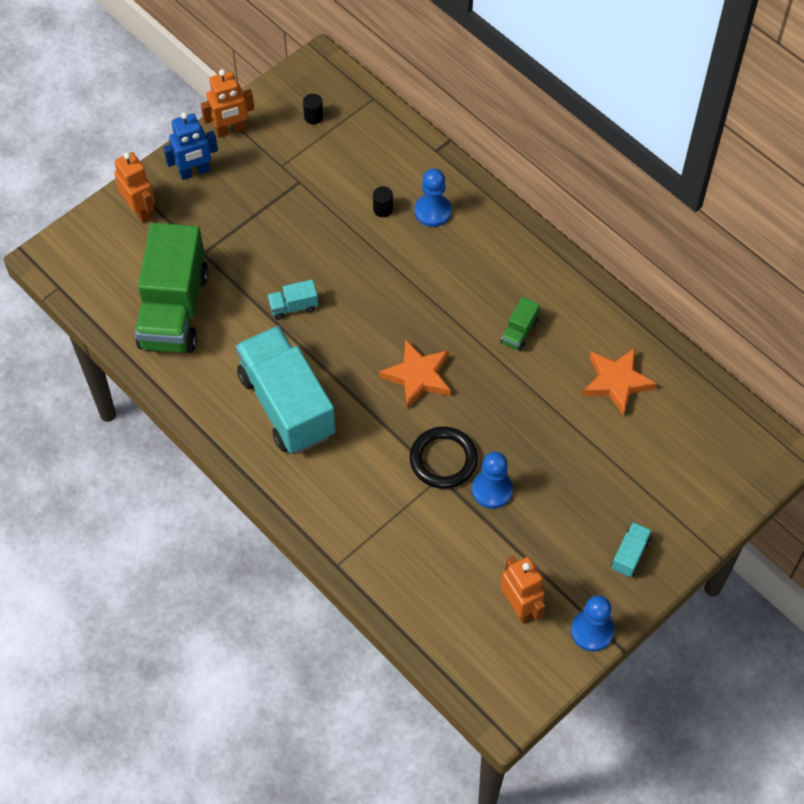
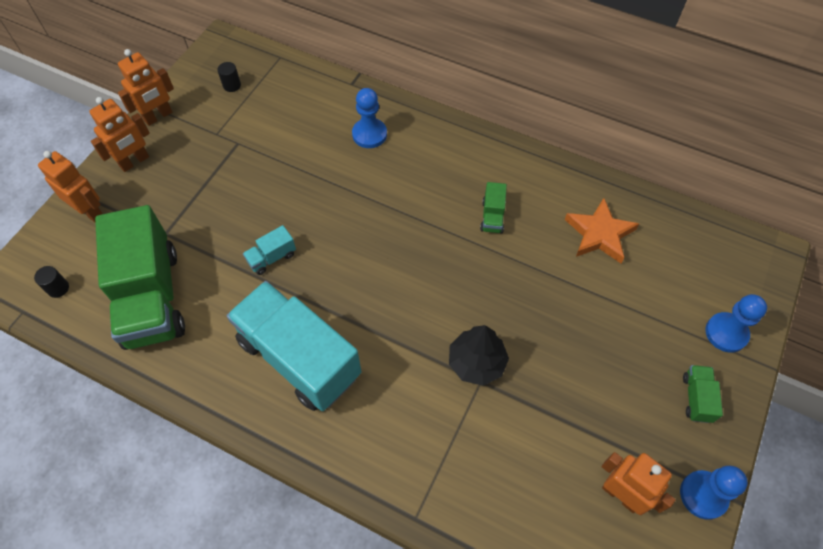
camera: 20 degrees left, 0 degrees up
(194, 172) = (134, 162): blue robot -> orange robot
(383, 209) = (324, 145): black cylinder -> black cylinder (58, 288)
(418, 376) = (417, 287): orange star -> none
(443, 460) = (476, 362): black ring -> black tree
(492, 490) = (536, 377): blue pawn -> blue pawn (726, 333)
(630, 555) = (696, 398): turquoise truck -> green truck

